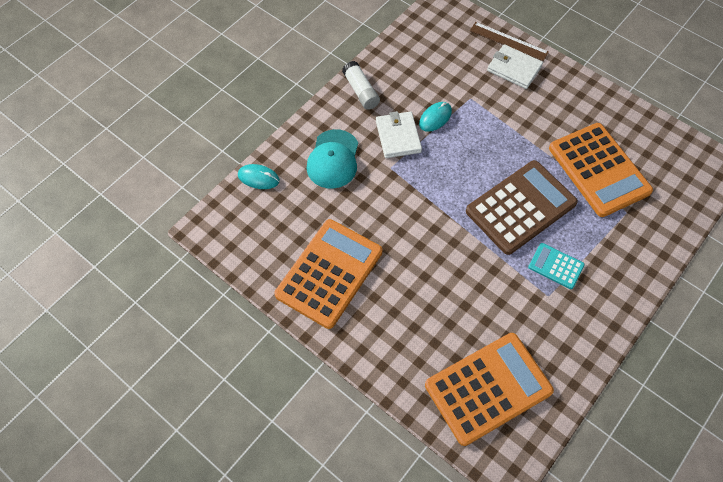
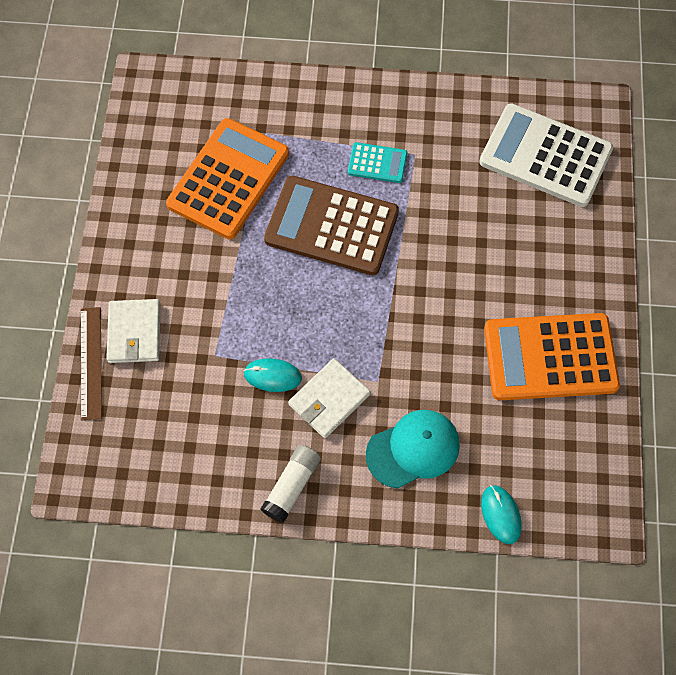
camera: 125 degrees left, 5 degrees up
(488, 388) = (545, 156): orange calculator -> white calculator
(556, 266) = (377, 163): turquoise calculator -> turquoise calculator turned 75 degrees counterclockwise

